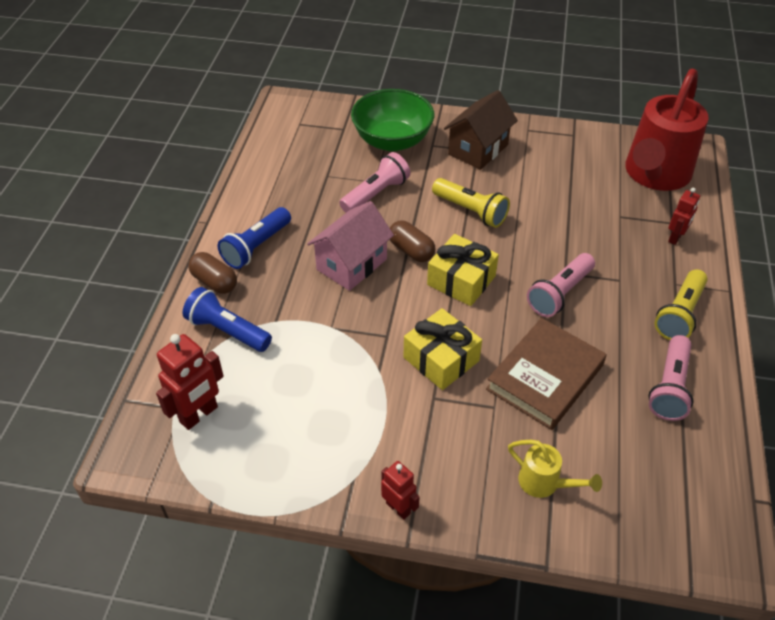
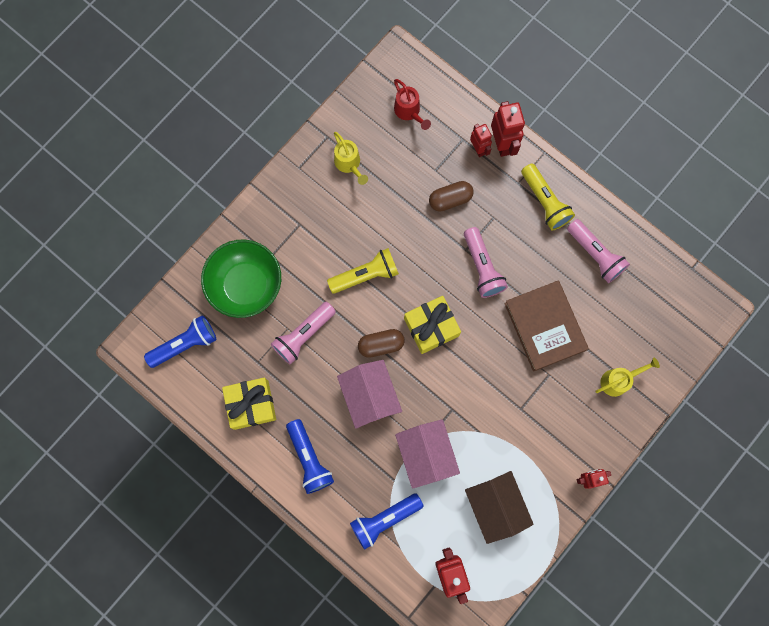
camera: 60 degrees left, 30 degrees up
(214, 282) = (329, 507): brown capsule -> brown capsule (450, 199)
(309, 127) = (185, 344): none -> blue flashlight
(321, 335) = (426, 454): none -> pink house
(376, 194) = (303, 335): pink flashlight -> pink flashlight turned 120 degrees counterclockwise
(441, 359) = (493, 385): yellow gift -> yellow gift (251, 405)
(478, 149) = (299, 223): brown house -> brown house (495, 506)
(564, 158) = (349, 164): none -> yellow watering can
(654, 175) = (409, 112): red watering can -> red watering can, size x0.44
(701, 253) = (502, 143): none -> red robot

